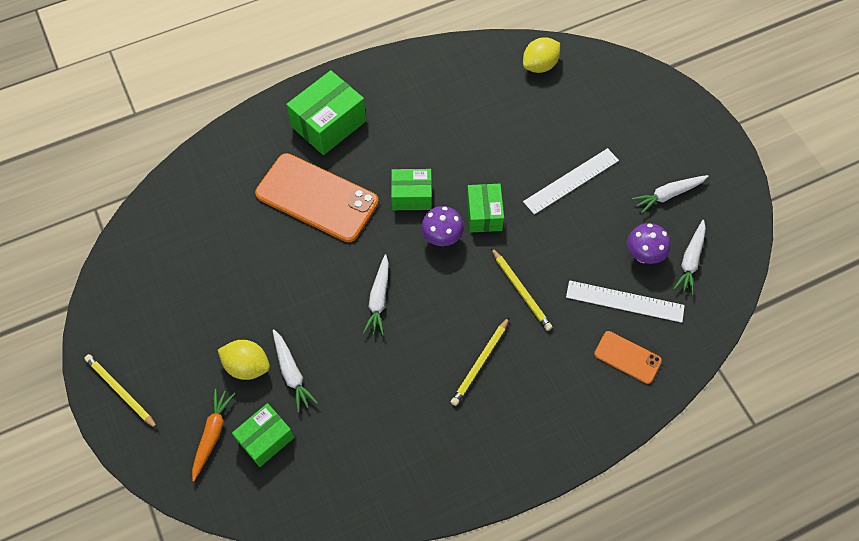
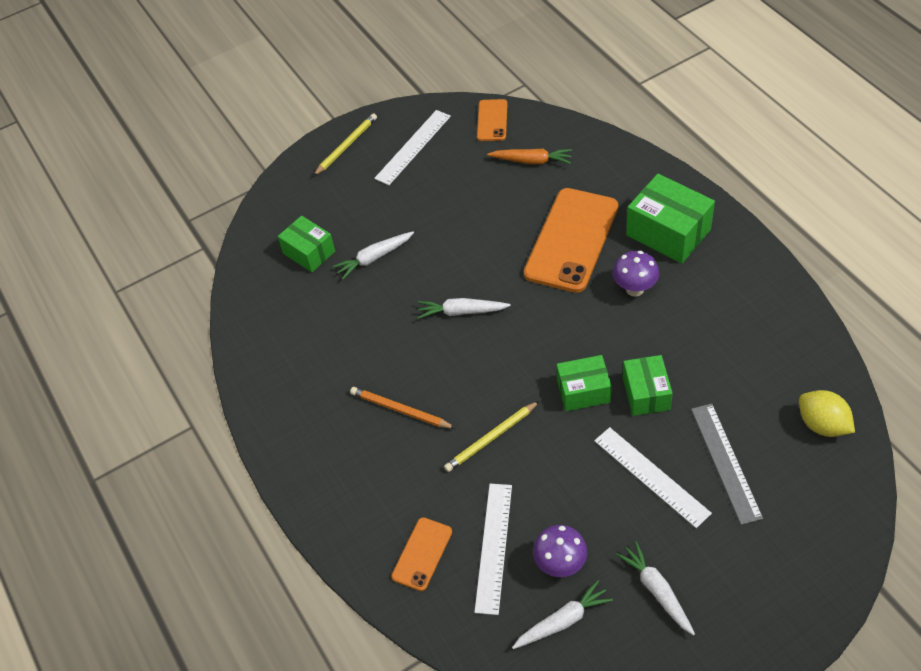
camera: 90 degrees right, 10 degrees down
(137, 244) = (492, 120): none -> orange phone
(148, 322) = (413, 147): none -> white ruler
(212, 434) = (311, 215): orange carrot -> orange carrot (532, 161)
(247, 366) = (378, 224): yellow lemon -> none
(411, 196) = (592, 320): green box -> green box (646, 393)
(442, 238) = (544, 356): purple mushroom -> purple mushroom (634, 289)
(480, 362) = (400, 410): yellow pencil -> orange pencil
(564, 131) = (726, 462): none -> grey ruler
(690, 261) = (563, 621): white carrot -> white carrot turned 135 degrees clockwise

